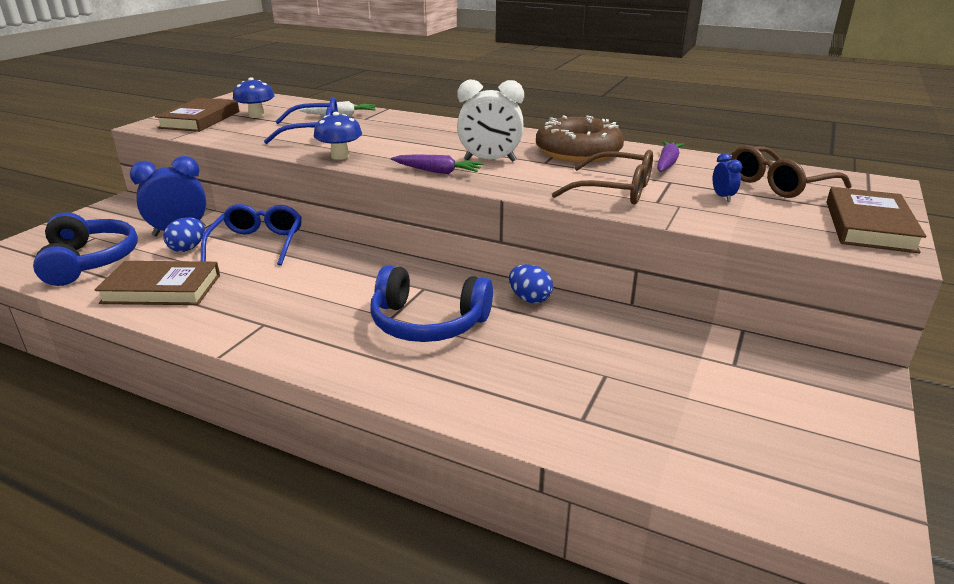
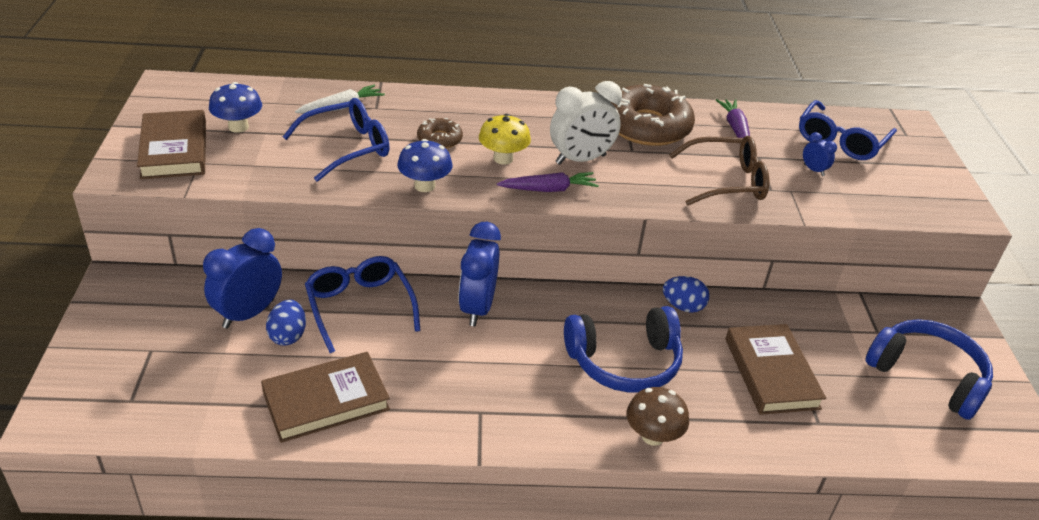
camera: 30 degrees left, 10 degrees up
(89, 261) = (192, 388): blue headphones -> blue headphones (927, 376)
(344, 262) = (477, 308): none -> blue clock
(388, 137) = (439, 139): none -> brown donut
(392, 380) = (652, 436): none -> brown mushroom
(424, 152) = (503, 158): none -> yellow mushroom
(779, 184) = (840, 141): brown glasses -> blue glasses
(869, 226) = (935, 183): brown book -> brown book (771, 373)

